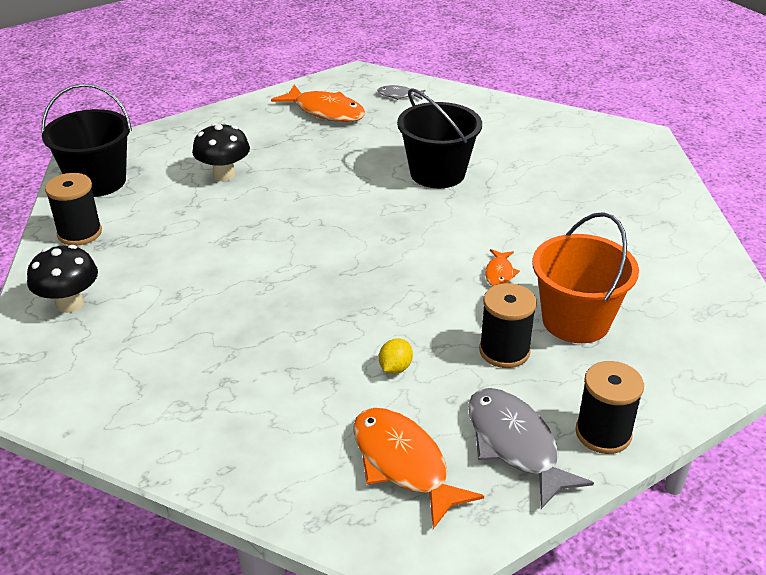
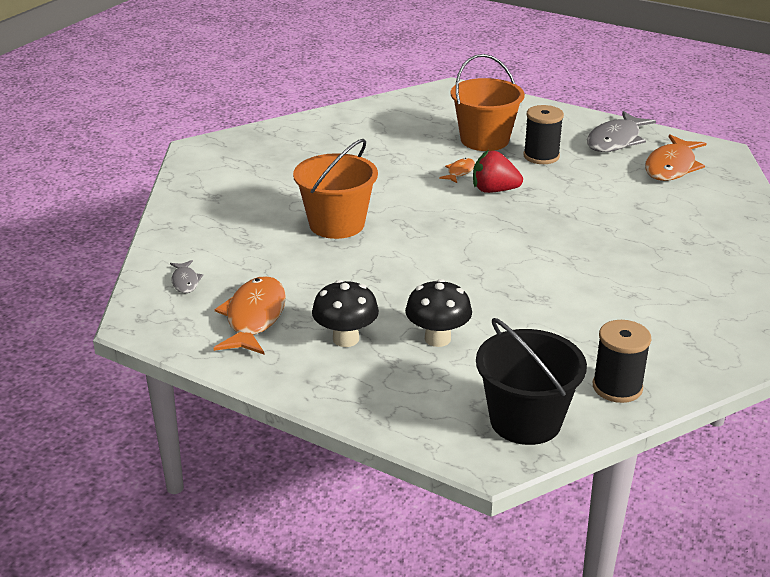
camera: 115 degrees left, 5 degrees down
(70, 304) = (705, 344): black mushroom -> black mushroom (346, 339)
(395, 368) = (600, 186): yellow lemon -> none
(437, 173) = (336, 224): black bucket -> orange bucket
(440, 283) = (494, 190): none -> red strawberry
(499, 273) = (459, 172): orange fish -> orange fish turned 45 degrees counterclockwise
(603, 433) = (576, 120): black spool -> none

